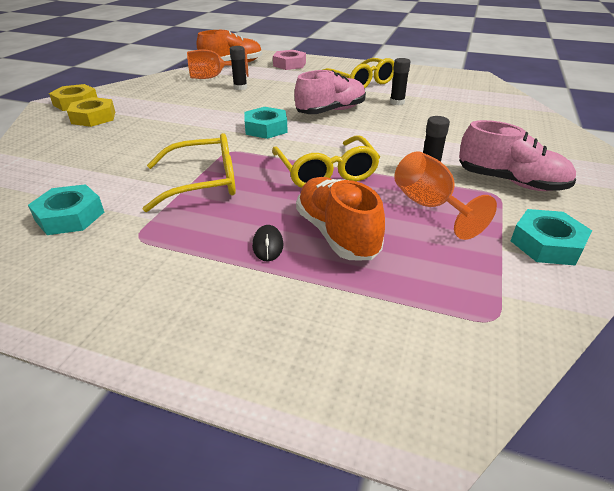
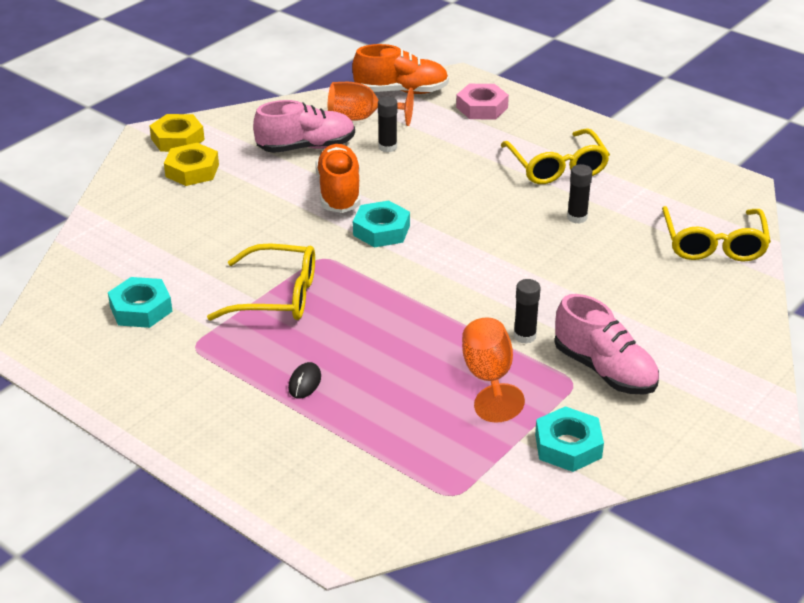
camera: 20 degrees right, 0 degrees up
(326, 172) = (411, 311): yellow glasses -> yellow glasses (713, 244)
(331, 111) = (478, 216): pink shoe -> pink shoe (306, 147)
(336, 234) = (374, 386): orange shoe -> orange shoe (339, 193)

